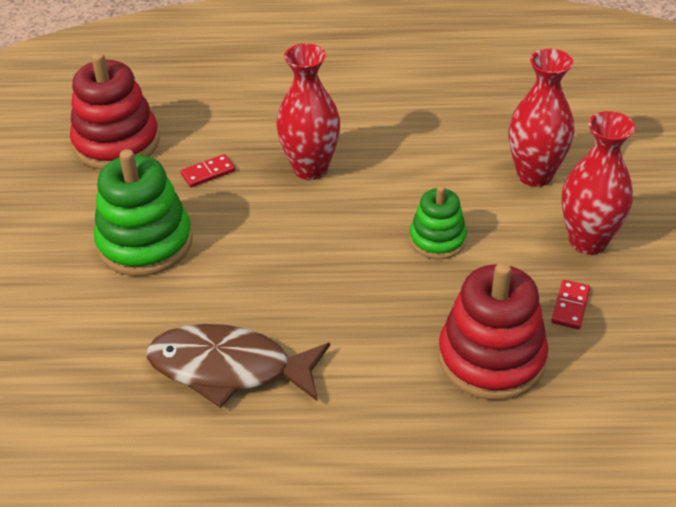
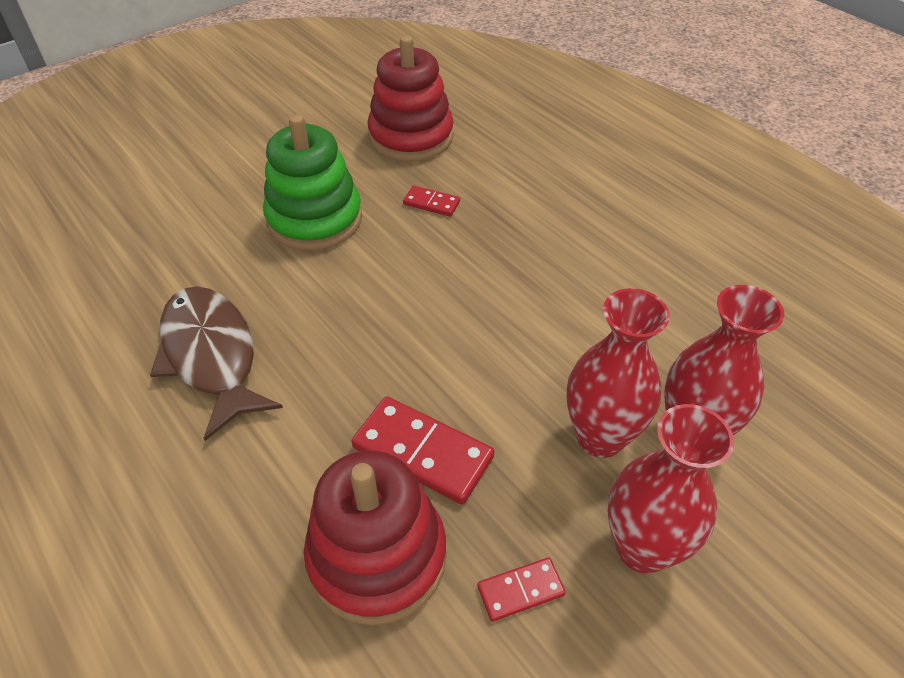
camera: 50 degrees right, 5 degrees up
(310, 168) = (505, 259): red vase -> red vase (600, 437)
(433, 297) = (422, 452): none -> red domino
(437, 240) = (507, 407): green stacking toy -> none

